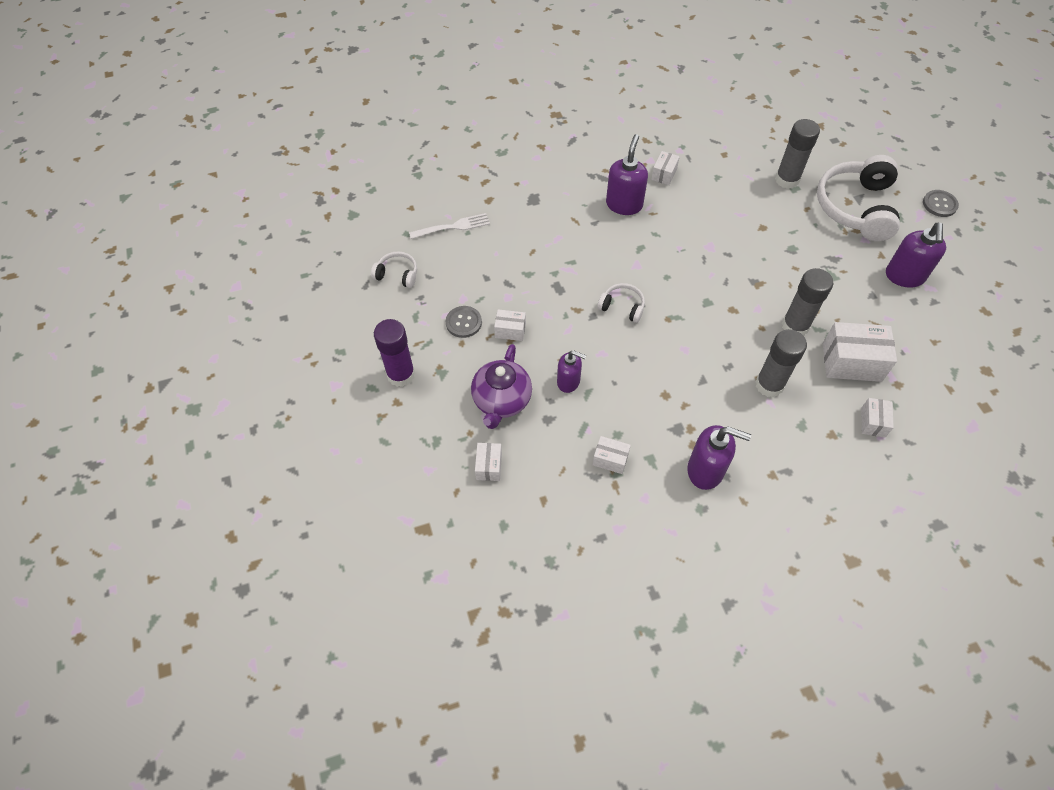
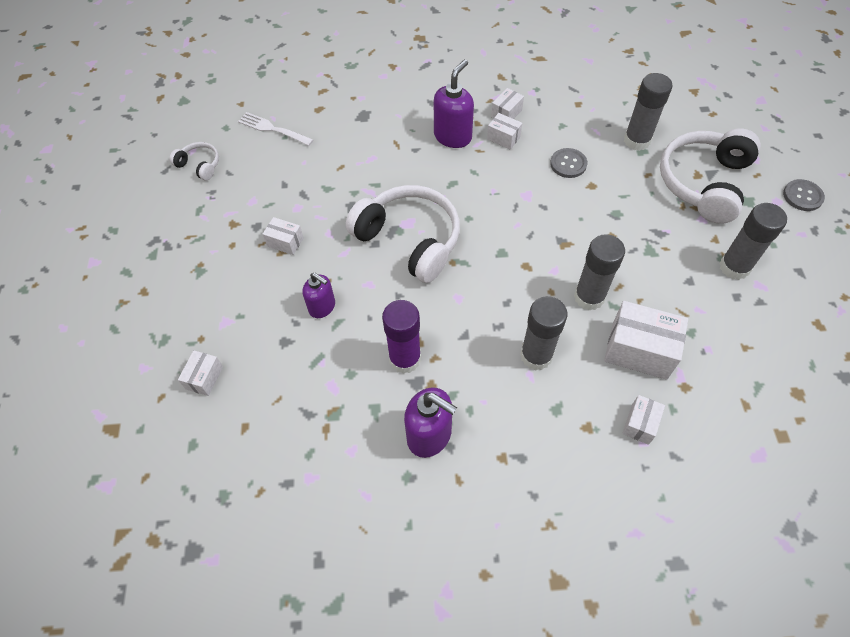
camera: 15 degrees right, 0 degrees up
(401, 375) = (159, 265): purple glue stick -> purple glue stick (405, 359)
(453, 227) = (273, 129): white fork -> white fork turned 150 degrees counterclockwise
(463, 322) = (242, 225): grey button -> grey button (568, 164)
(501, 401) = (246, 312): purple teapot -> none
(610, 459) = (332, 399): white box -> white box (503, 138)
(622, 307) = (409, 240): white headphones -> white headphones, size x2.15
(904, 276) = (734, 267): purple soap dispenser -> grey glue stick

